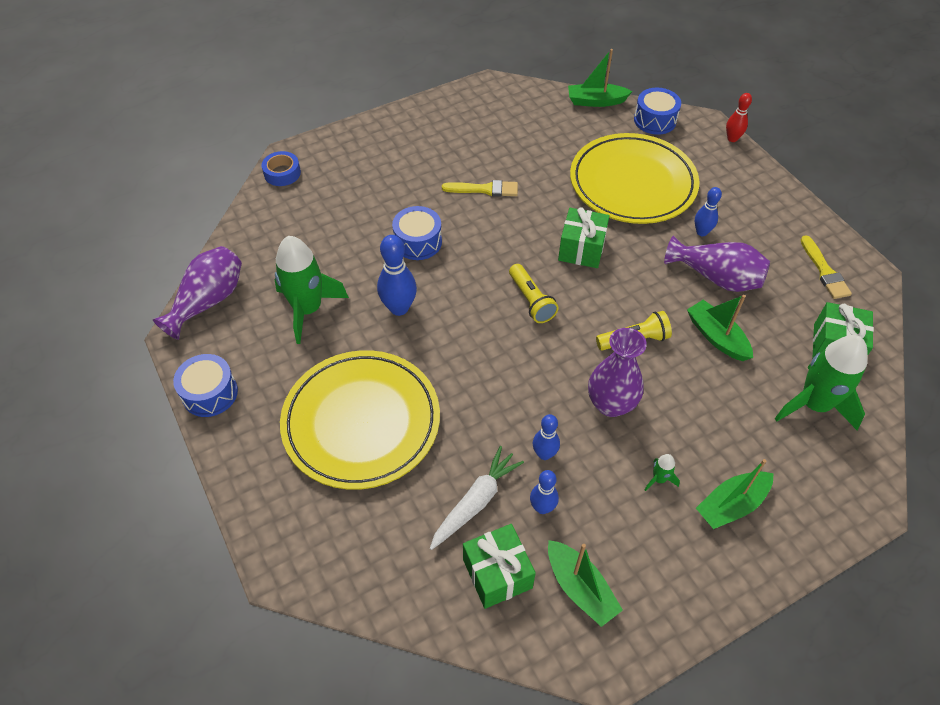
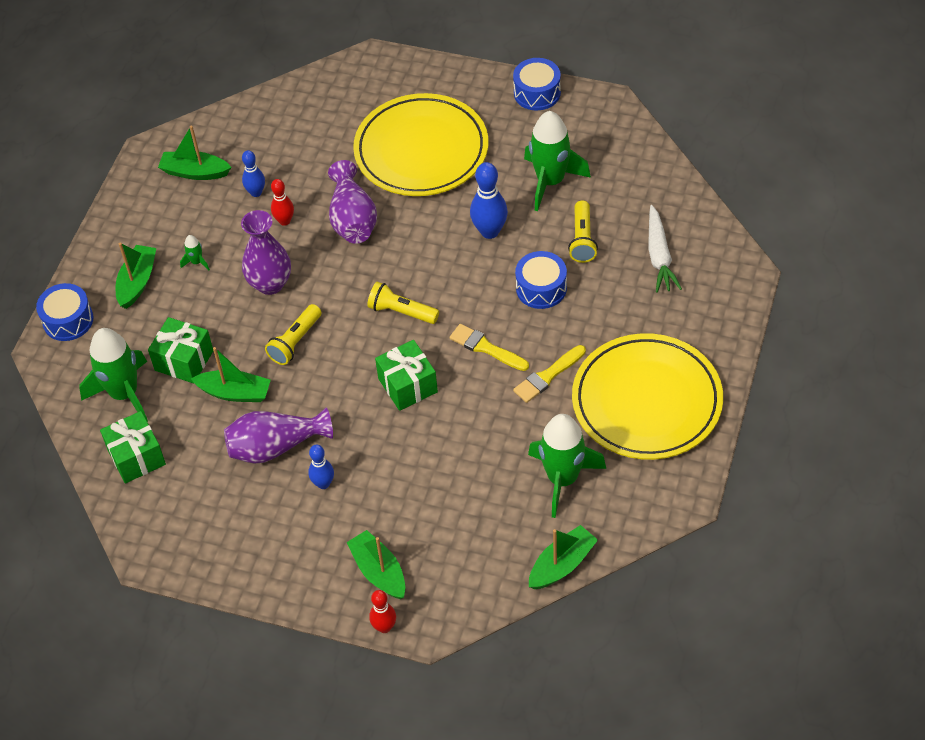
camera: 140 degrees right, 0 degrees up
(208, 301) = (624, 133): purple vase -> purple vase (352, 219)
(282, 173) = (726, 255): blue tape -> none
(347, 251) = (582, 239): none -> yellow flashlight
(475, 502) = (300, 165): white carrot -> white carrot (659, 256)
(497, 573) = (249, 144): green gift -> green gift (184, 360)
(544, 454) = (284, 221): blue bowling pin -> red bowling pin
(545, 135) = (562, 479): none -> green rocket
(632, 183) = (429, 488): yellow plate -> yellow plate (647, 401)
(655, 120) = (480, 588): blue drum -> blue drum (68, 320)
(709, 164) = (379, 571): none -> green boat
(824, 271) = (189, 527): yellow brush -> yellow brush (486, 348)

